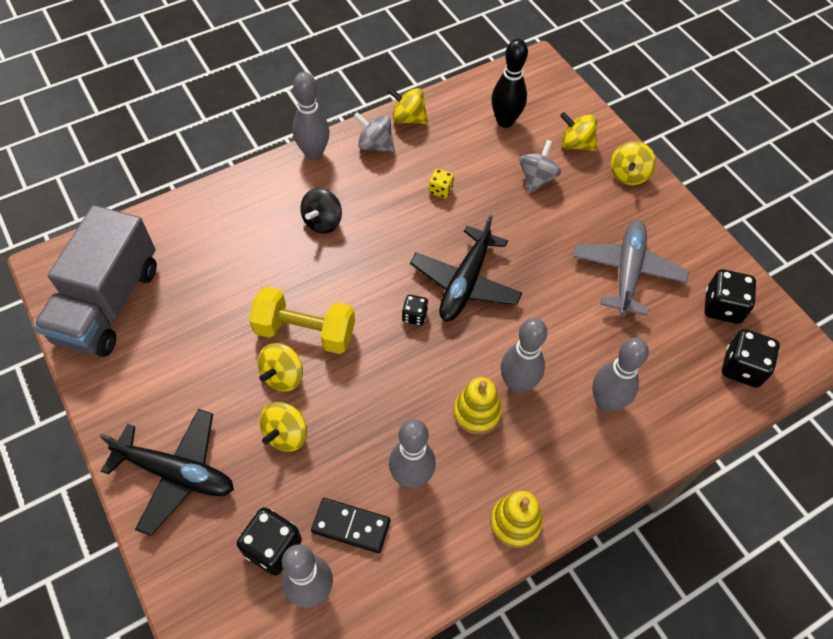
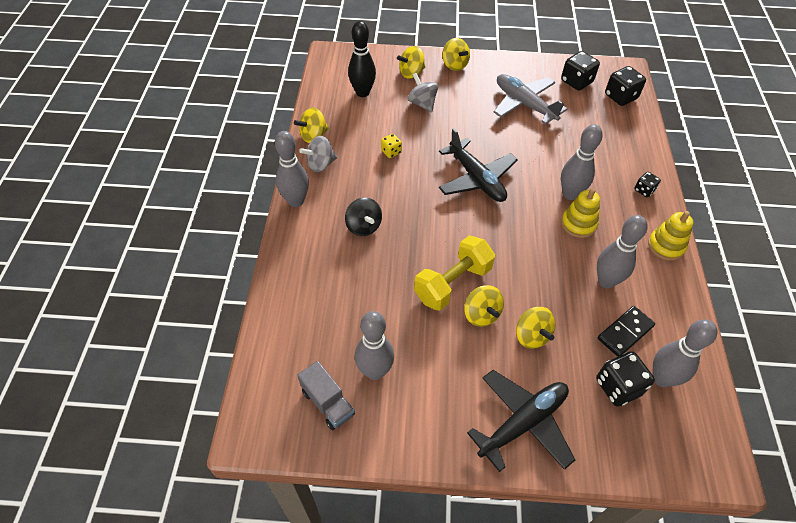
camera: 55 degrees left, 5 degrees down
(108, 303) = (328, 403): grey truck -> grey truck, size x0.48
(414, 316) = (483, 217): black dice -> black dice (644, 190)
(606, 402) = (608, 162): grey bowling pin -> grey bowling pin (375, 371)

